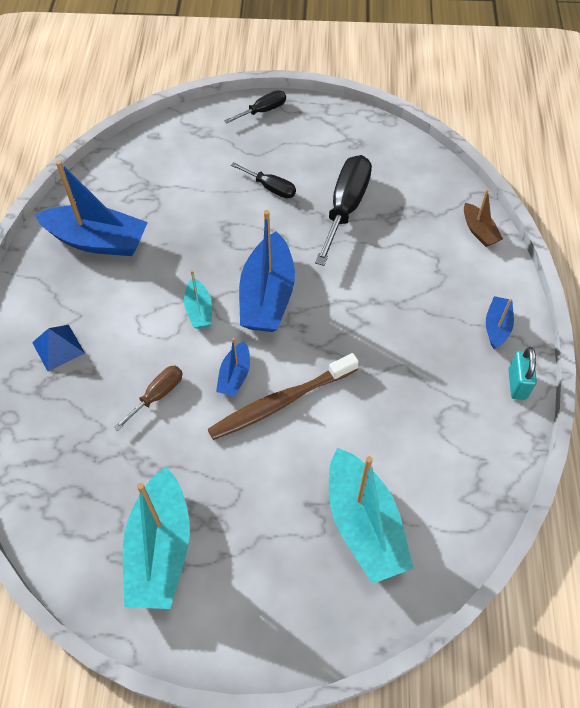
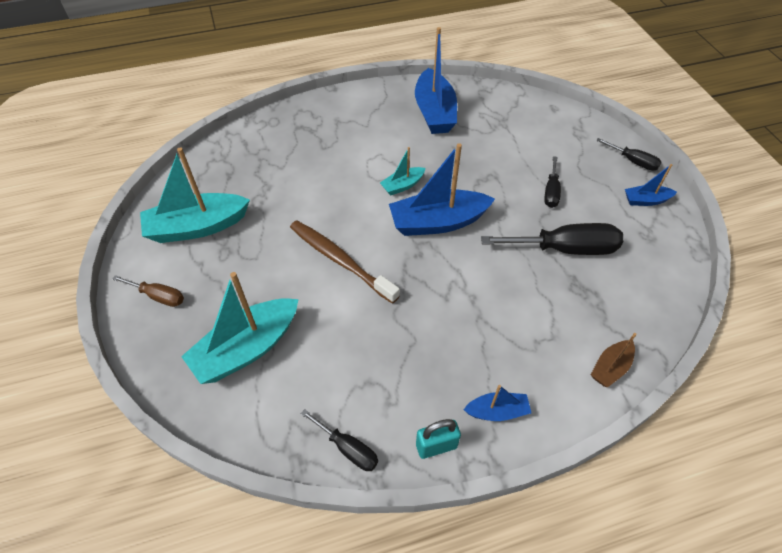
camera: 70 degrees right, 5 degrees down
(58, 347) = (335, 124): blue pyramid -> none
(157, 395) = (318, 186): brown screwdriver -> brown screwdriver (158, 296)
(234, 375) = (353, 224): blue boat -> blue boat (646, 200)
(502, 456) = (348, 448): none -> black screwdriver

